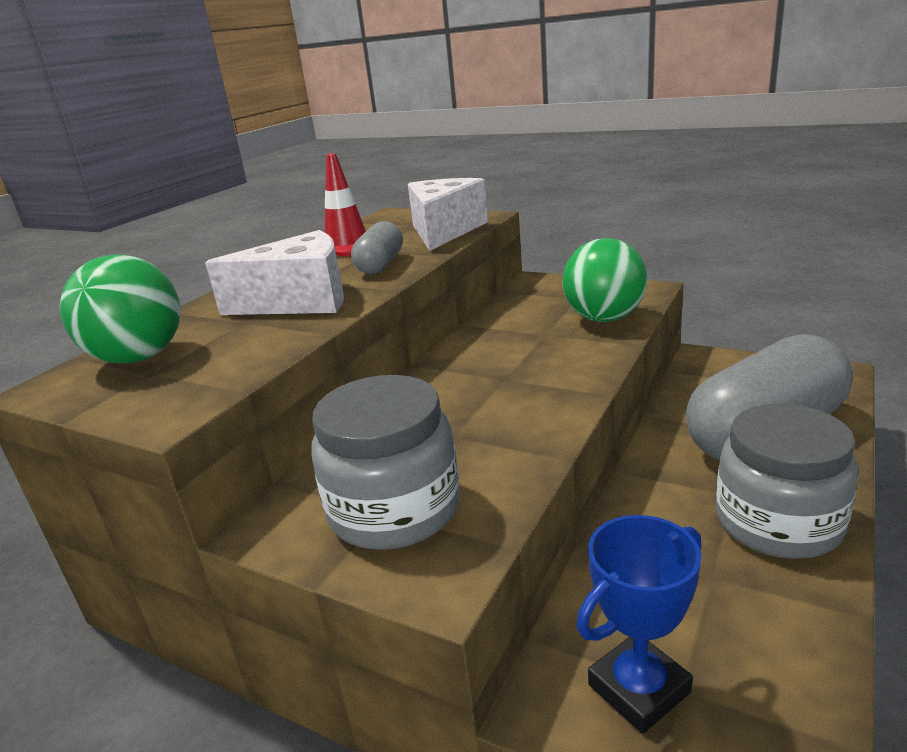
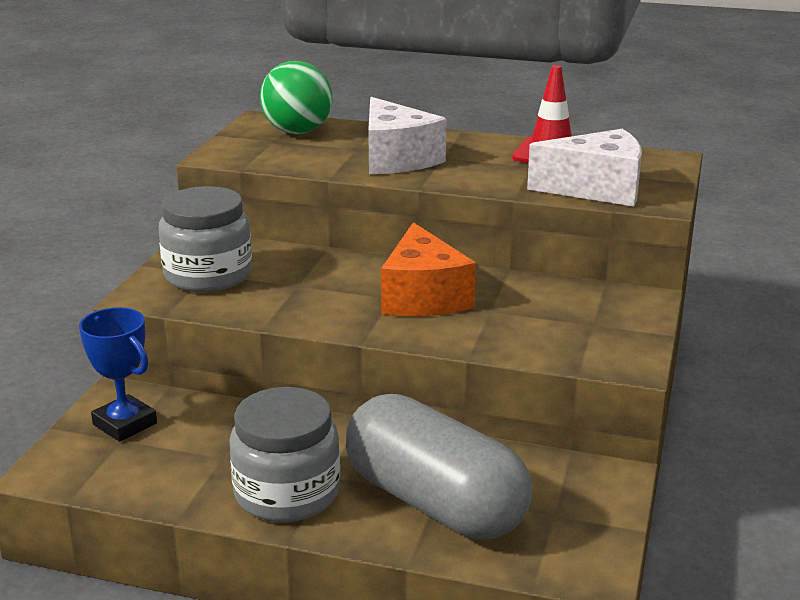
camera: 75 degrees right, 0 degrees up
(380, 265) = (485, 174): grey capsule -> none
(509, 362) = (423, 297): none -> orange cheese
(604, 318) = (533, 339): green ball -> none

